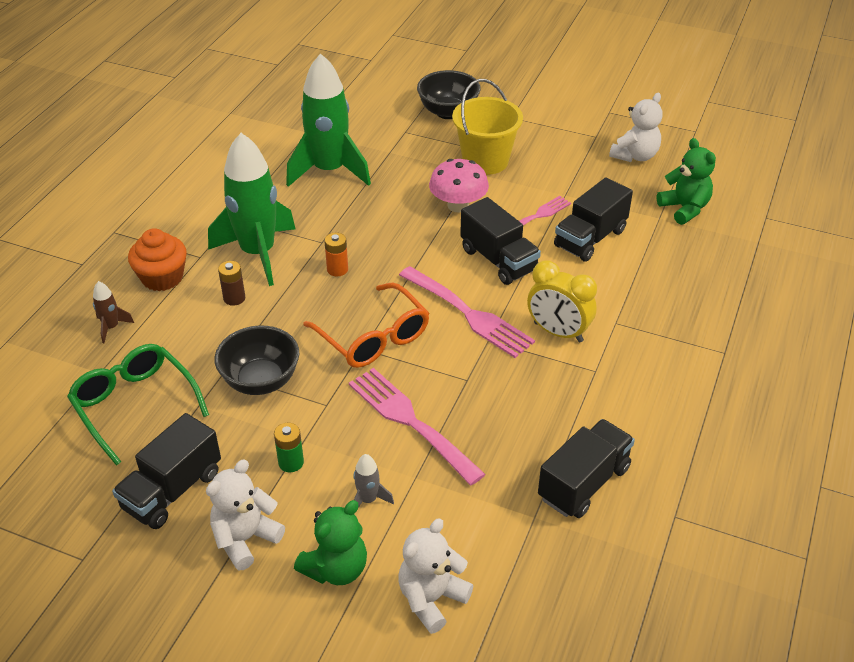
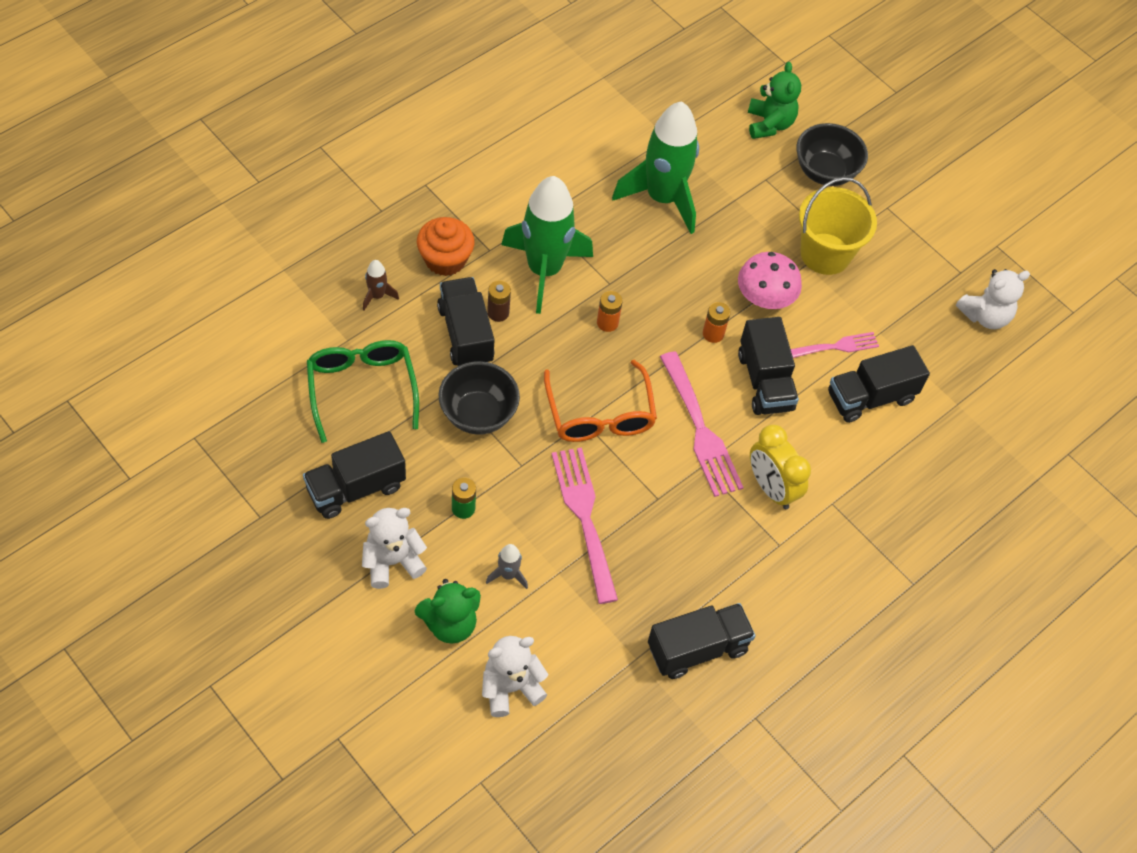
camera: 20 degrees right, 15 degrees up
(213, 325) = (465, 334): none -> black truck
(432, 244) = (713, 334): none -> orange battery
(684, 209) = (990, 405): green teddy bear -> green teddy bear (769, 124)

